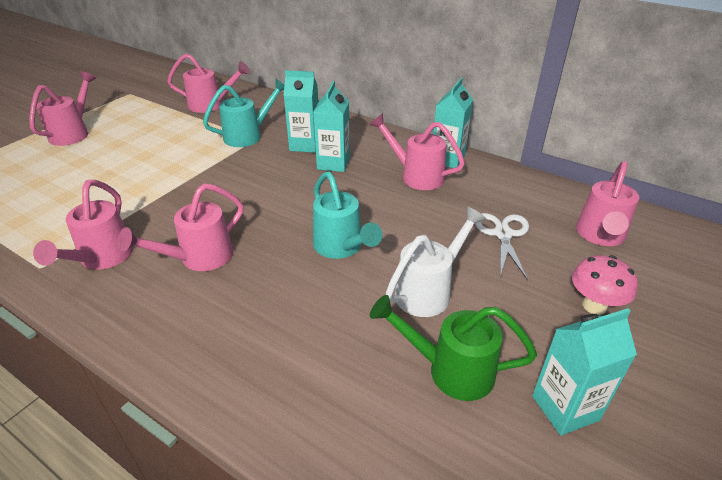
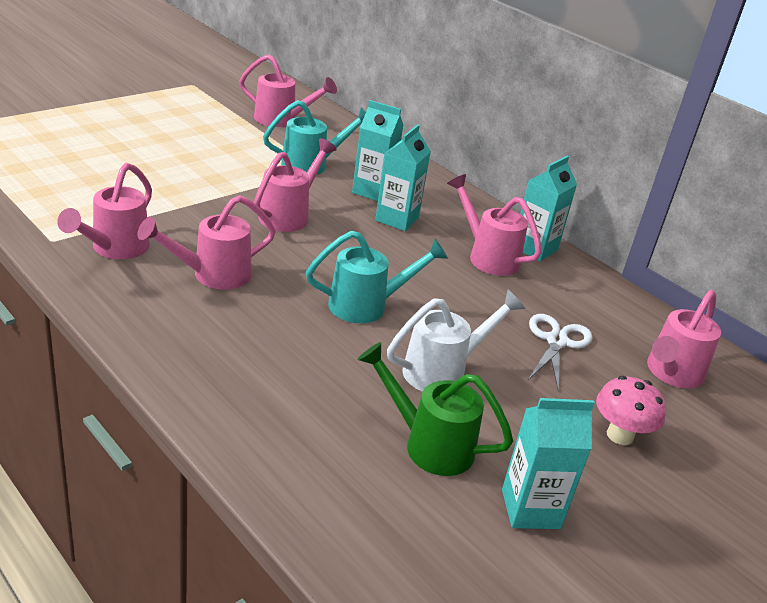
camera: 10 degrees right, 5 degrees down
(73, 133) = (119, 114): pink watering can -> pink watering can (289, 215)
(341, 248) = (367, 306): turquoise watering can -> turquoise watering can turned 90 degrees counterclockwise

